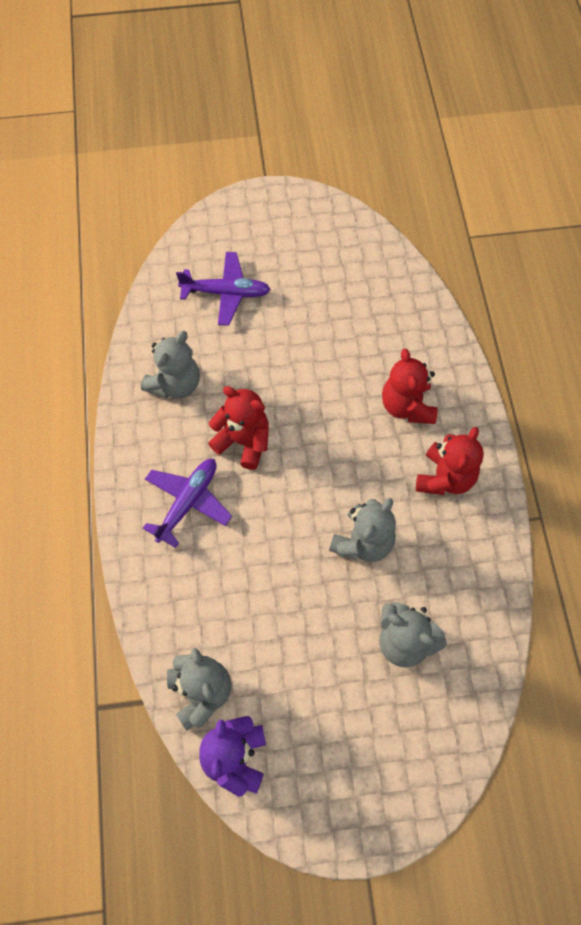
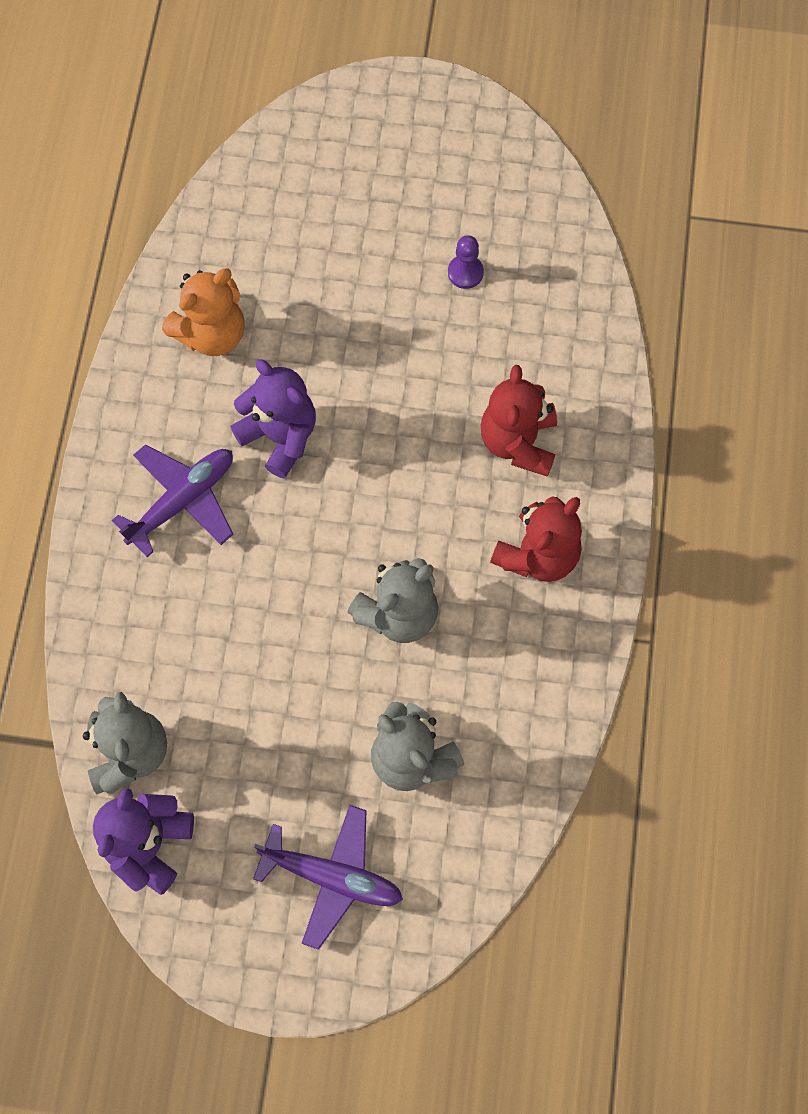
camera: 15 degrees right, 5 degrees up
(175, 384) = (211, 333): grey teddy bear -> orange teddy bear
(226, 293) = (318, 220): purple plane -> purple plane (332, 877)
(243, 441) = (280, 436): red teddy bear -> purple teddy bear
(336, 304) = (465, 272): none -> purple pawn

